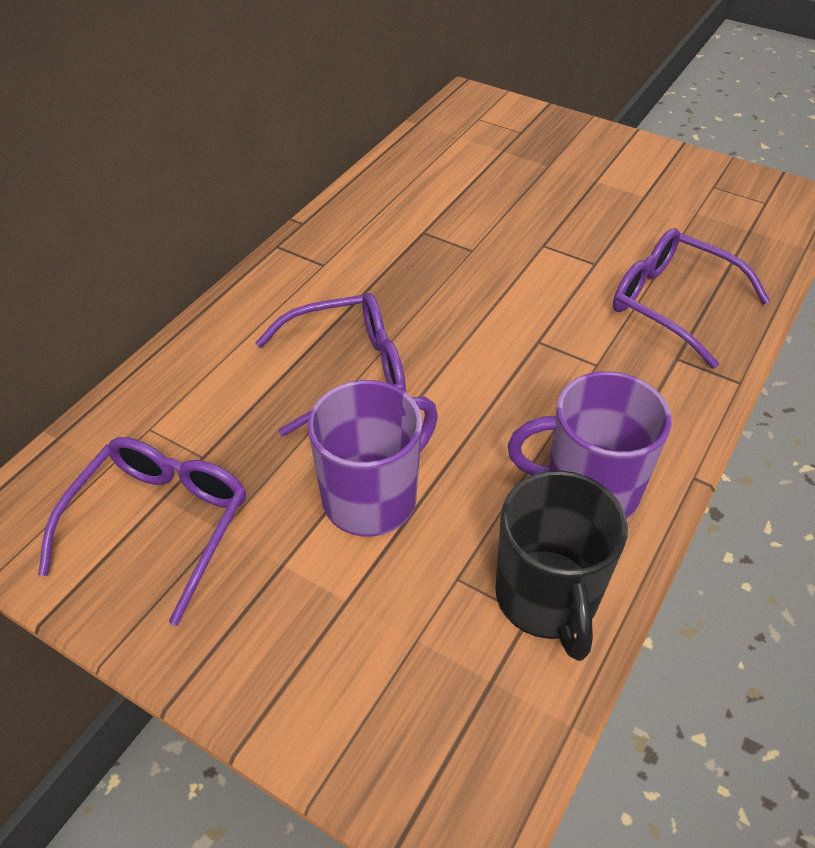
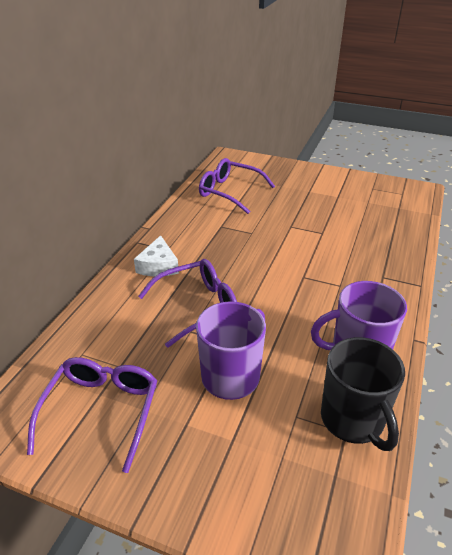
camera: 10 degrees left, 10 degrees down
(301, 293) = (158, 266): none -> white cheese
(672, 304) = (371, 249): purple glasses -> purple glasses (229, 192)

